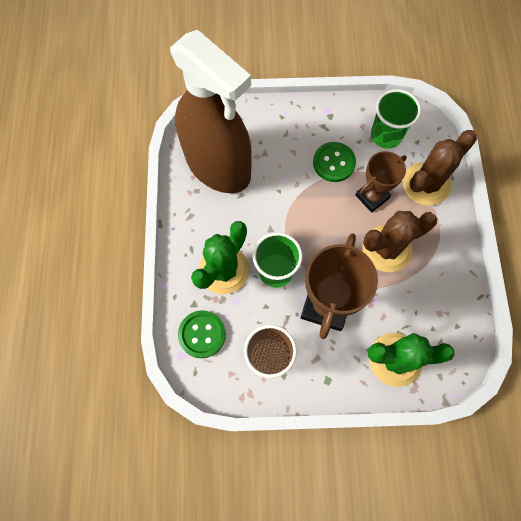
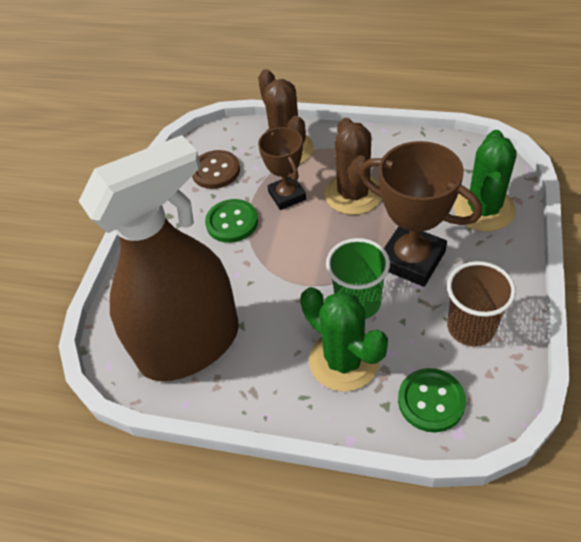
camera: 70 degrees left, 20 degrees down
(386, 135) = (216, 171): green cup -> brown button

